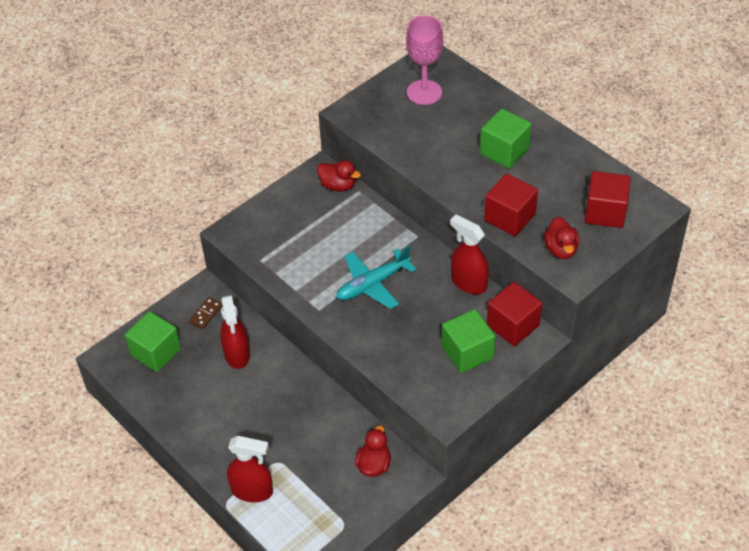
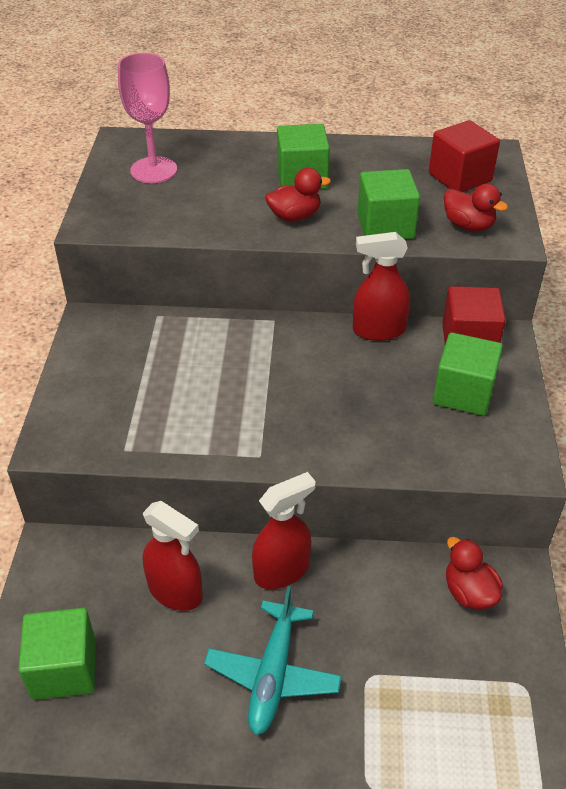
camera: 45 degrees left, 5 degrees down
(205, 314) = (83, 574): brown domino -> none
(252, 491) = (381, 739): red spray bottle -> red spray bottle (282, 571)
(338, 185) = (128, 323): red duck -> red duck (294, 216)
(372, 284) = (286, 392): turquoise plane -> turquoise plane (273, 675)
(509, 217) = (385, 226): red cube -> green cube

